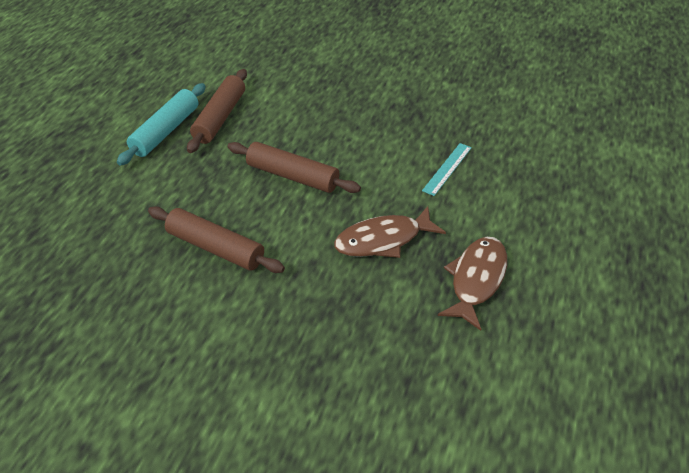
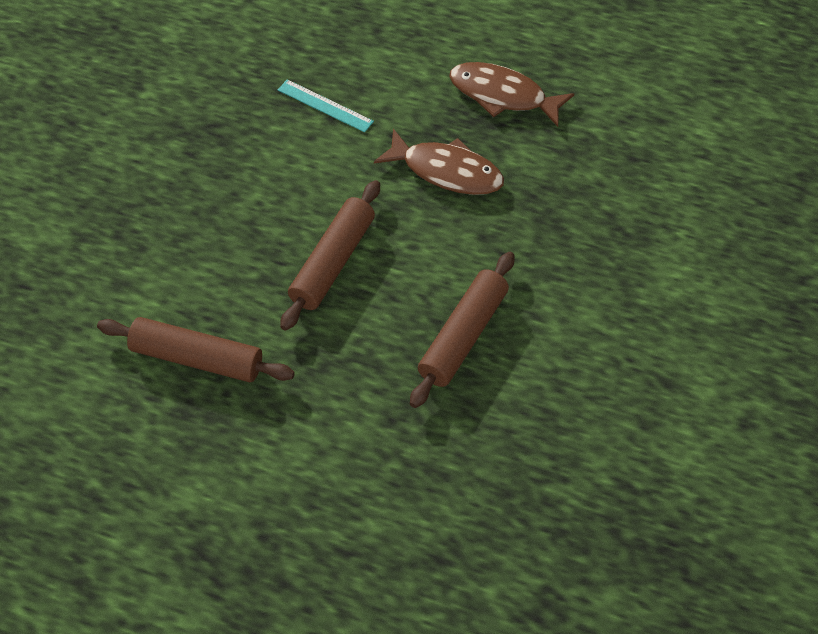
camera: 90 degrees left, 10 degrees up
(165, 131) = (224, 427): turquoise rolling pin -> none
(383, 240) = (446, 171): brown fish -> brown fish turned 45 degrees counterclockwise

